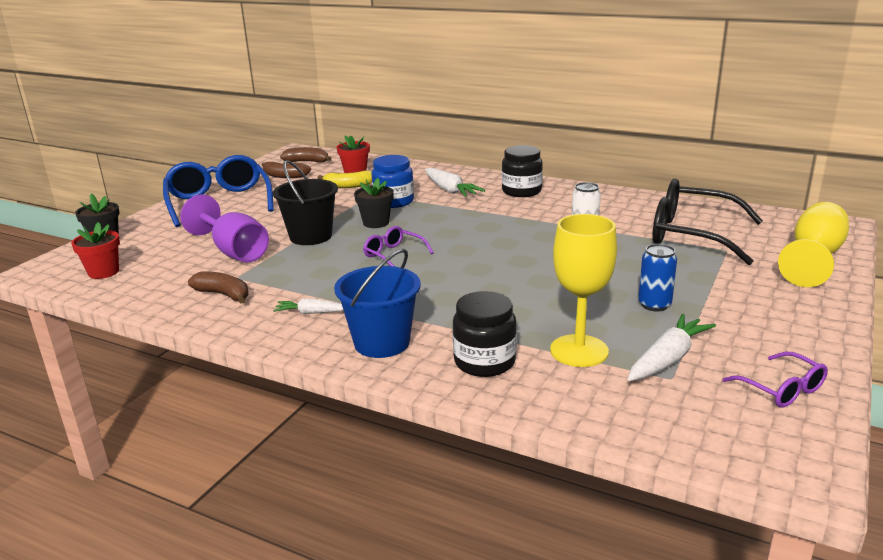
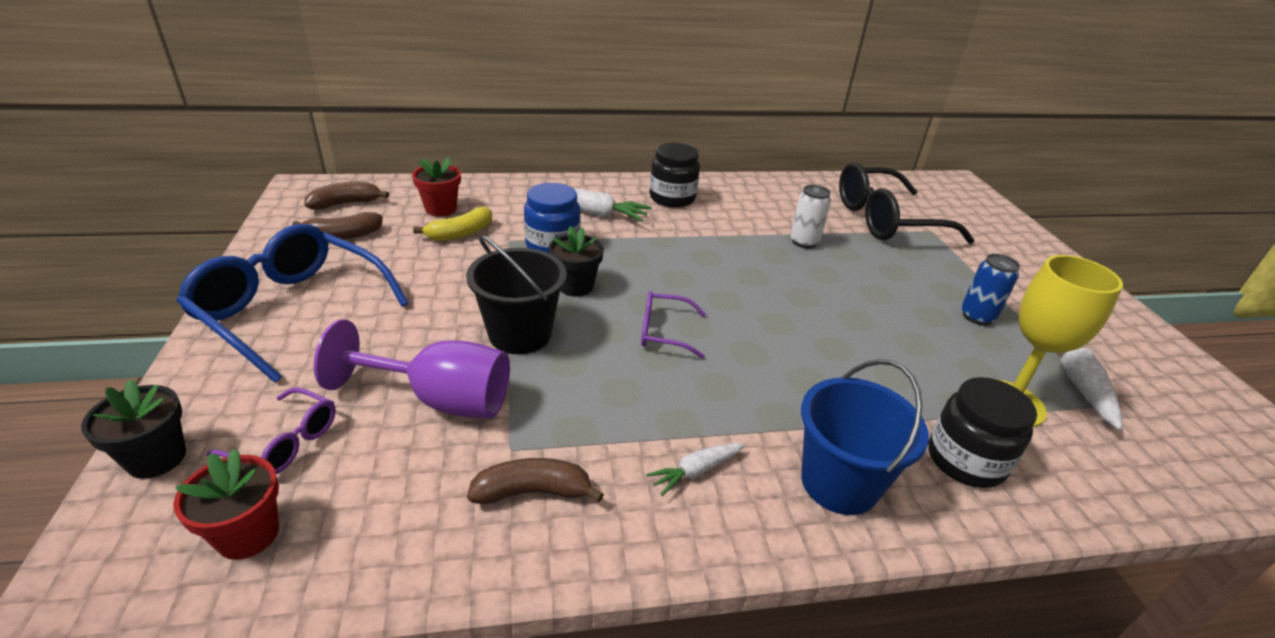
camera: 40 degrees left, 10 degrees up
(781, 389) = (1178, 381): purple glasses -> purple glasses (285, 442)
(814, 258) = (994, 222): yellow goblet -> none

